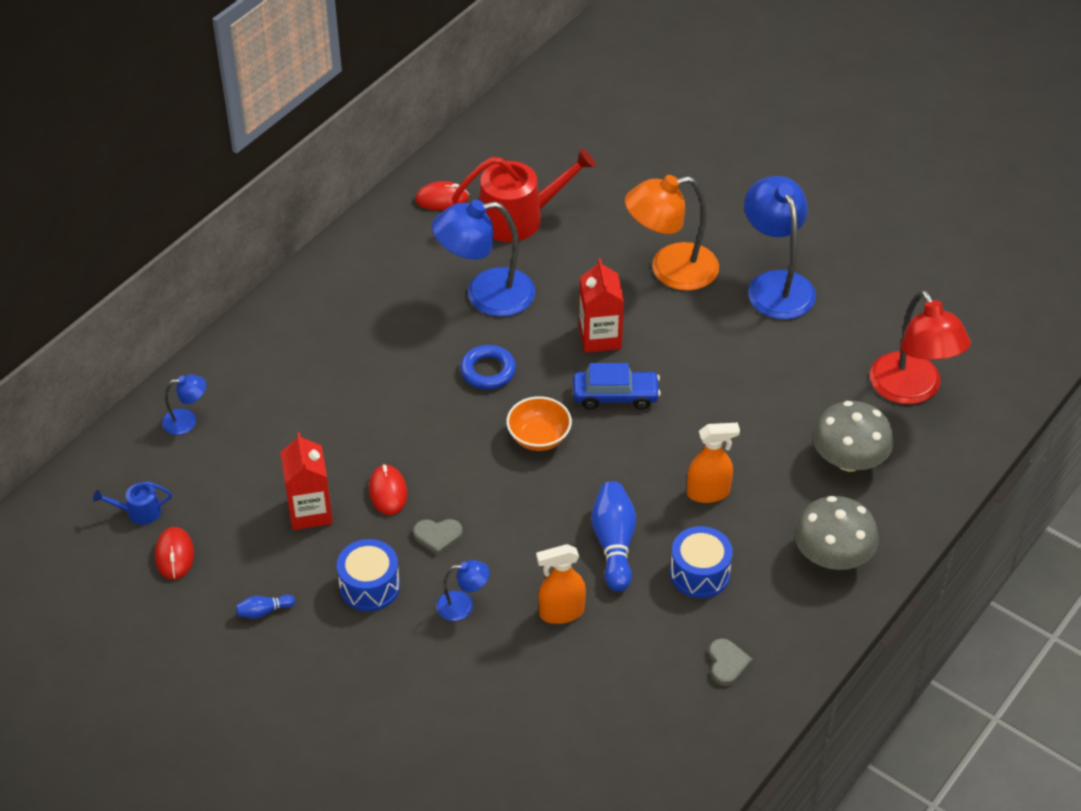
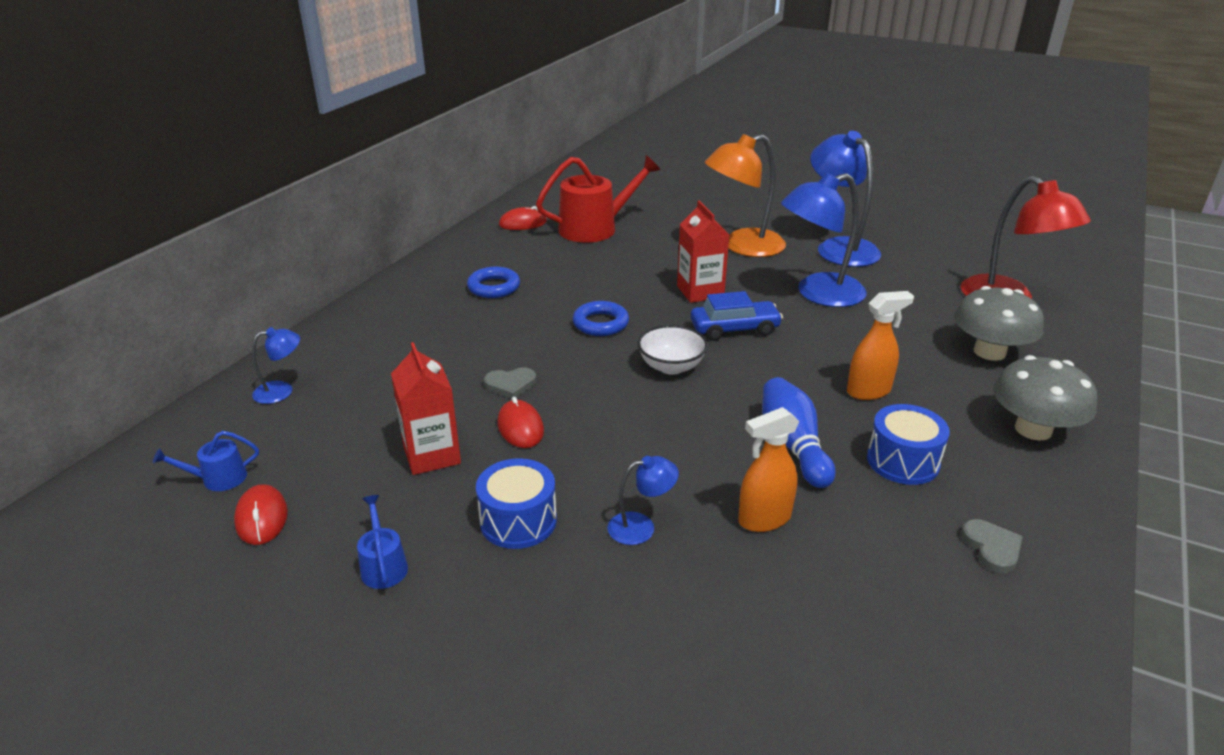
camera: 10 degrees left, 15 degrees down
(264, 611) = (383, 566): blue bowling pin -> blue watering can
(393, 303) = (494, 287): none -> blue ring
(438, 536) = (589, 461): grey heart -> grey heart (510, 384)
(486, 295) = (581, 275): blue lamp -> blue lamp (818, 294)
(539, 437) = (671, 366): orange bowl -> white bowl

